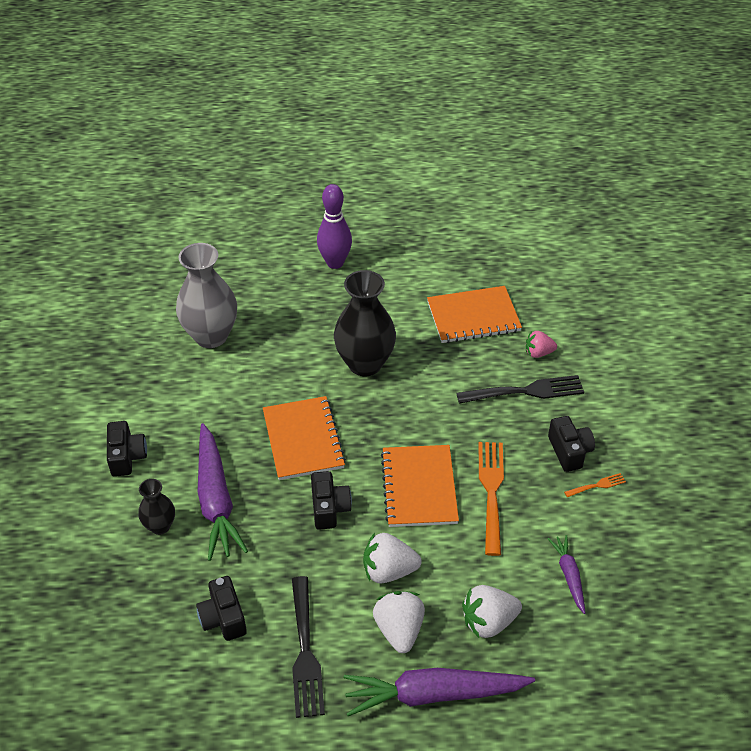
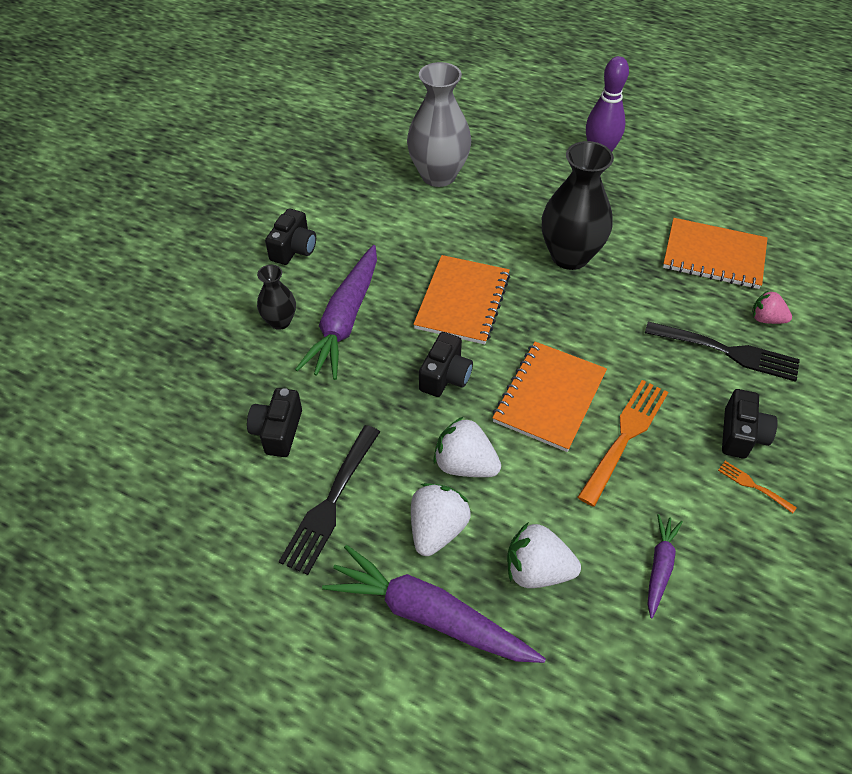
camera: 30 degrees right, 5 degrees up
(597, 485) = (753, 485): orange fork -> orange fork turned 150 degrees counterclockwise

